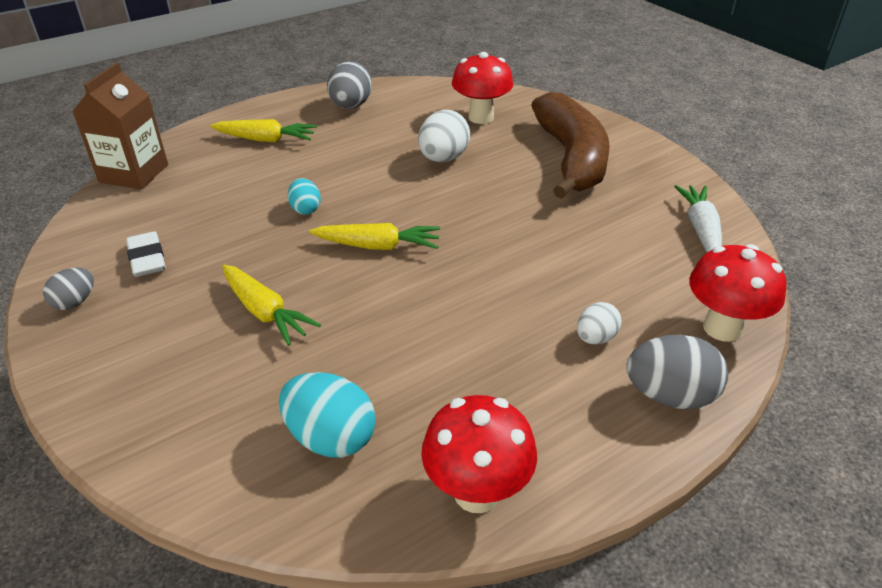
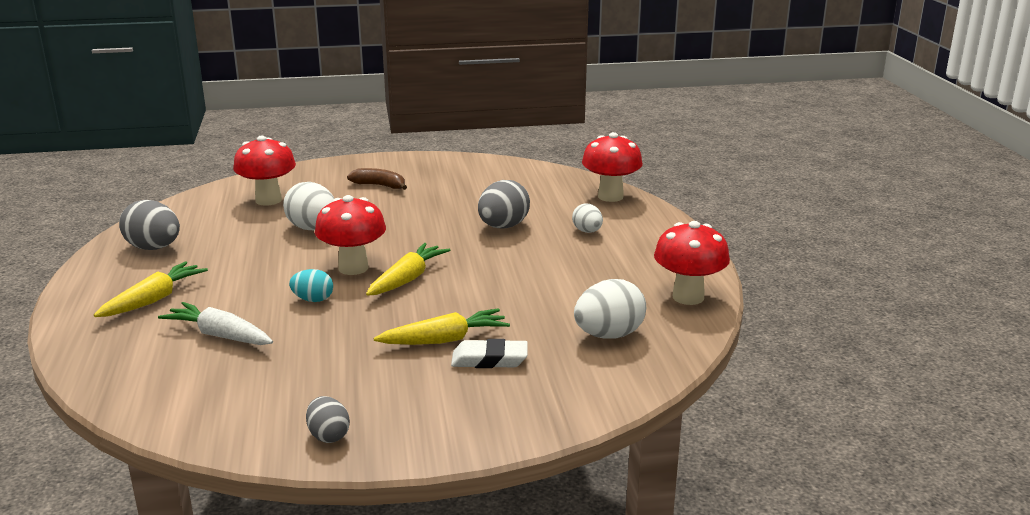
camera: 65 degrees left, 15 degrees down
(134, 173) = (111, 383): brown carton -> none
(147, 259) = (298, 389): white eraser -> white eraser (489, 359)
(330, 438) = (608, 335): turquoise egg -> white egg
(380, 208) = (353, 268): none -> red mushroom
(571, 158) = (379, 185): brown banana -> brown banana, size x0.42
(669, 396) = (653, 226): grey egg -> grey egg (503, 227)
(700, 229) = (513, 173): white carrot -> white carrot (220, 335)

